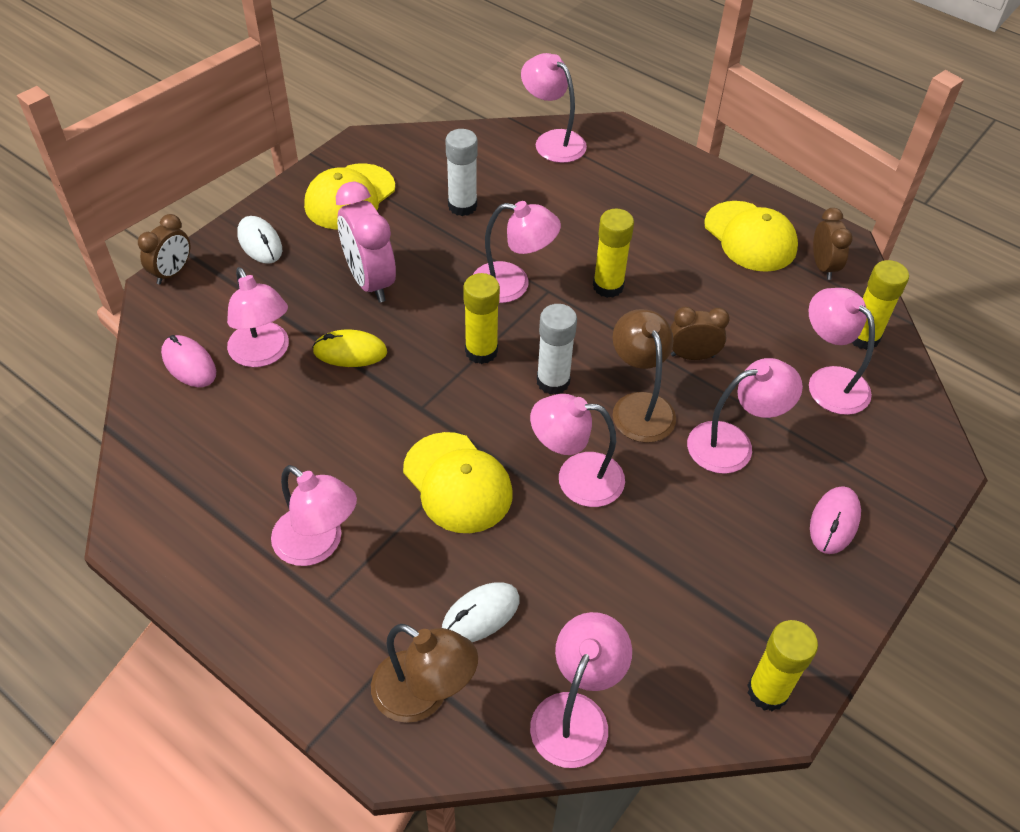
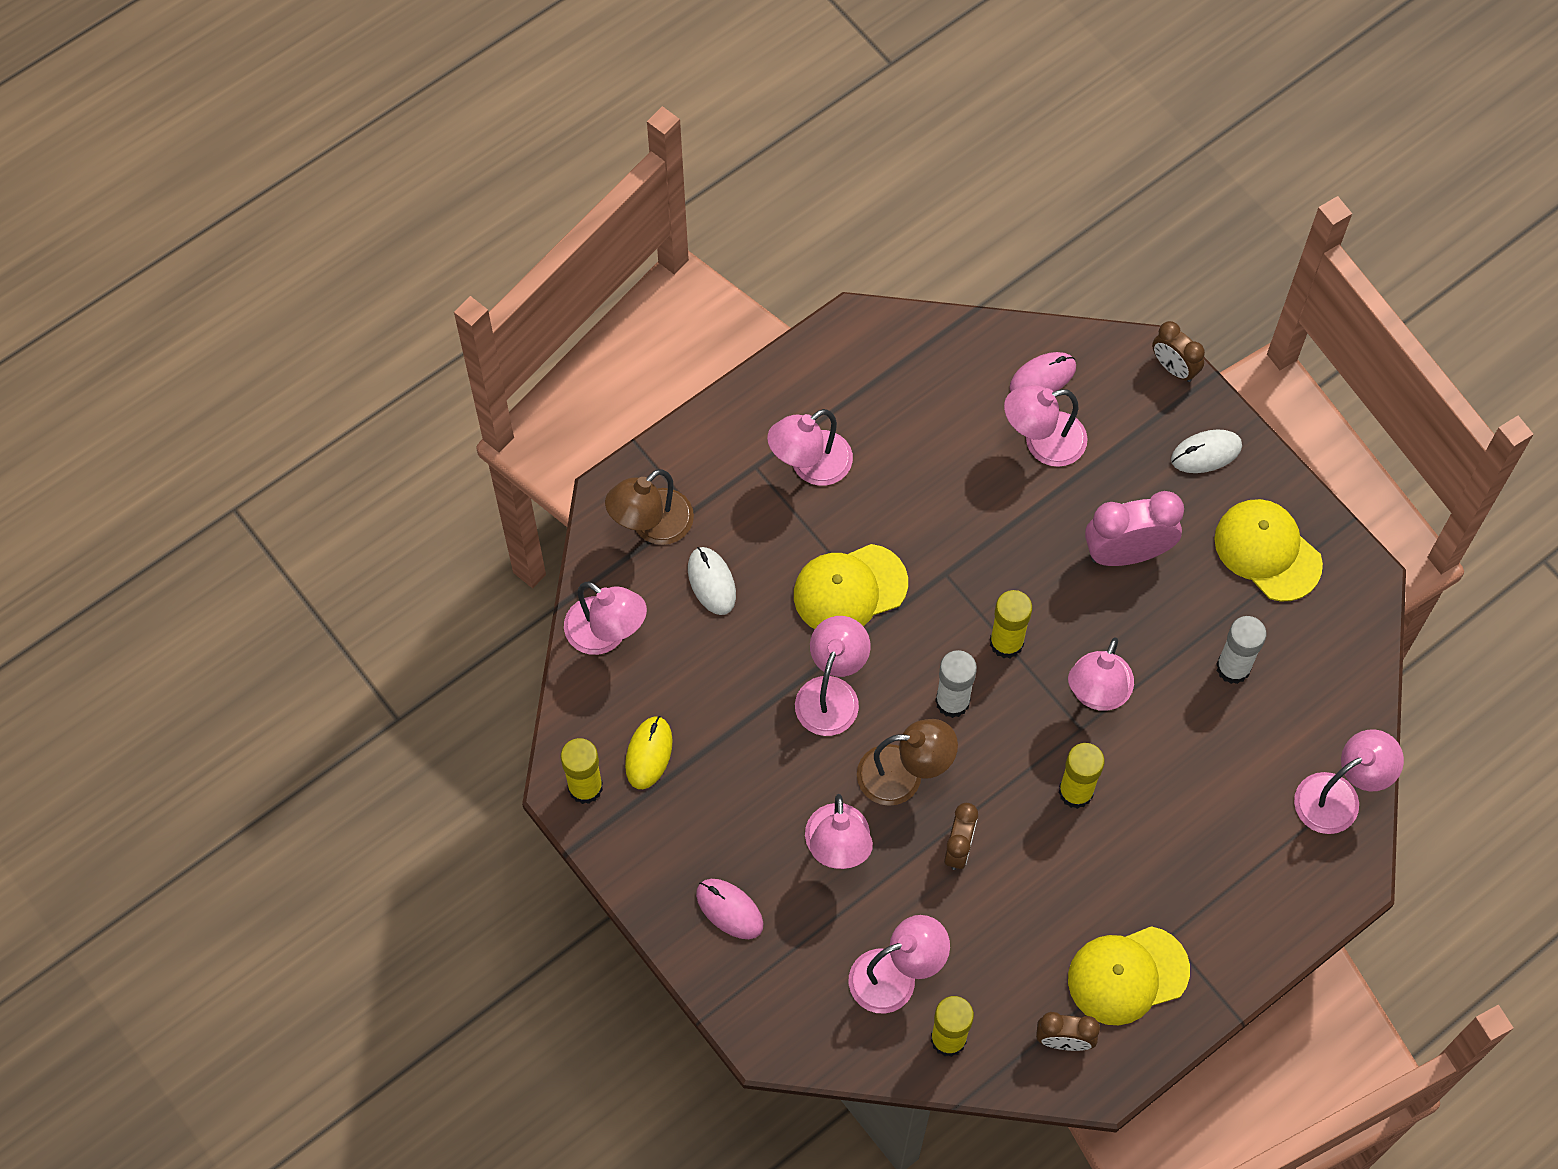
camera: 105 degrees right, 15 degrees up
(350, 352) = (1030, 520): yellow mouse -> yellow mouse (648, 753)

